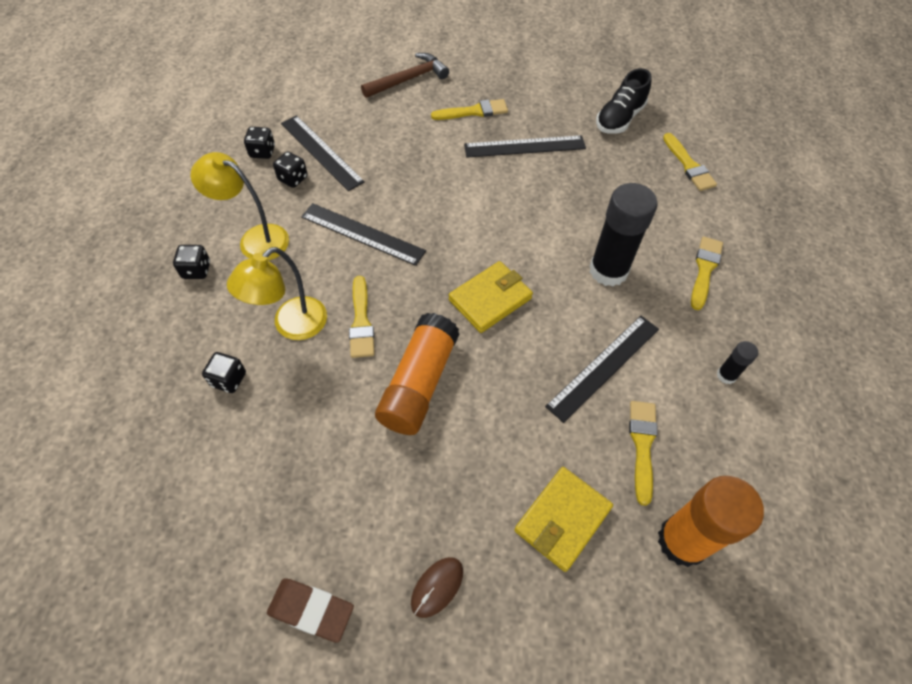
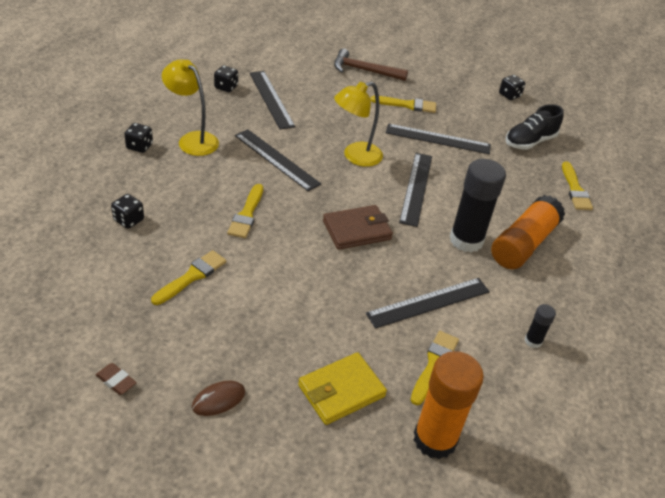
camera: 15 degrees right, 15 degrees down
(291, 326) = (192, 201): yellow lamp -> yellow lamp (355, 157)
(293, 178) = (240, 110): black dice -> black dice (509, 95)
(311, 610) = (116, 381): brown eraser -> brown eraser, size x0.62
(408, 79) = (364, 70): brown hammer -> brown hammer turned 150 degrees counterclockwise
(419, 383) = (271, 267): orange glue stick -> orange glue stick (523, 244)
(490, 299) = (357, 230): yellow wallet -> brown wallet
(529, 220) = (416, 188): none -> black ruler
(704, 270) = (551, 264): yellow brush -> yellow brush (192, 276)

